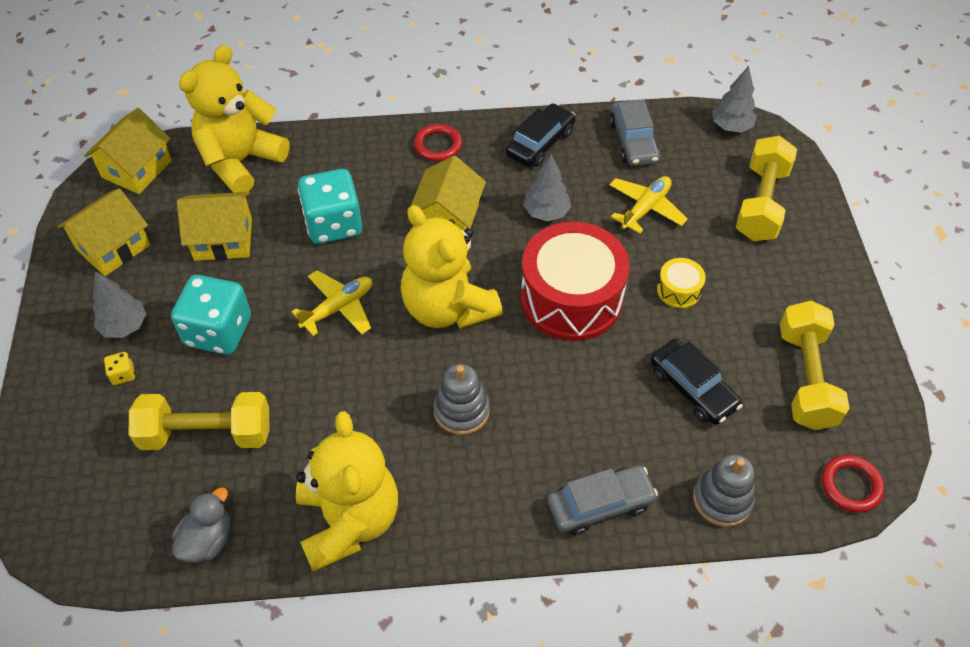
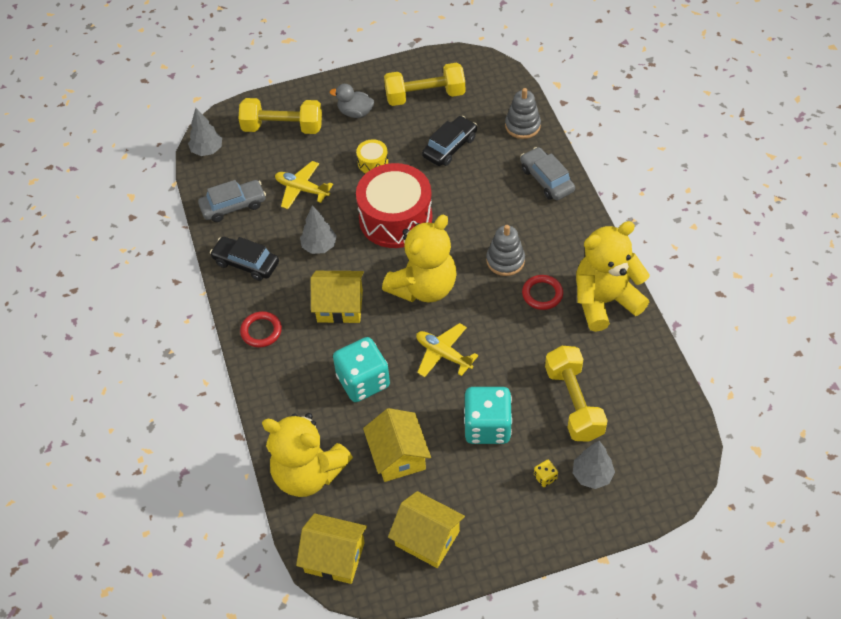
camera: 100 degrees left, 0 degrees up
(124, 326) = (502, 495): grey tree -> grey tree (592, 475)
(207, 540) = (648, 374): grey duck -> grey duck (355, 112)
(851, 485) = (493, 73): red ring -> red ring (542, 294)

